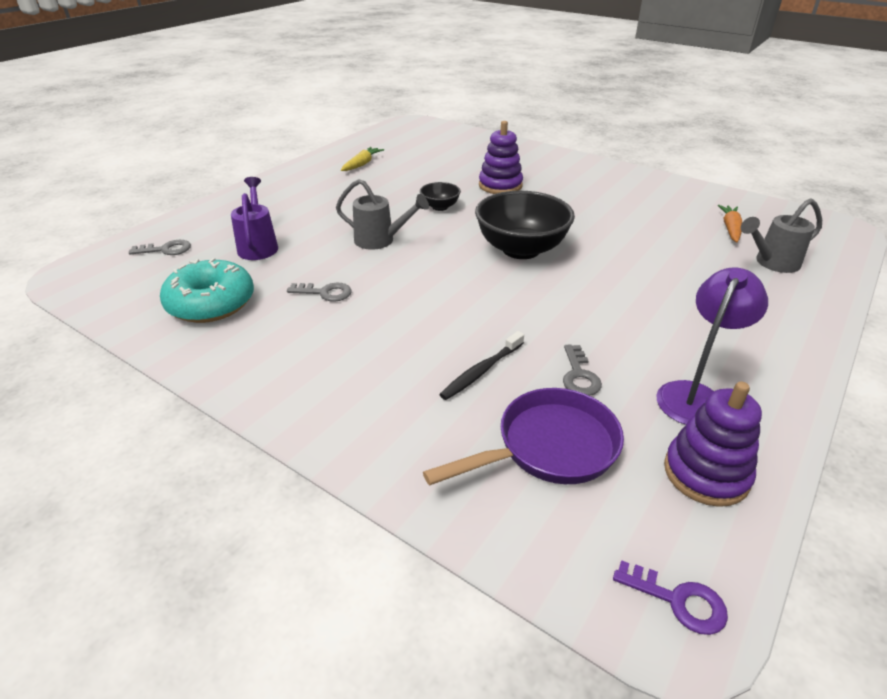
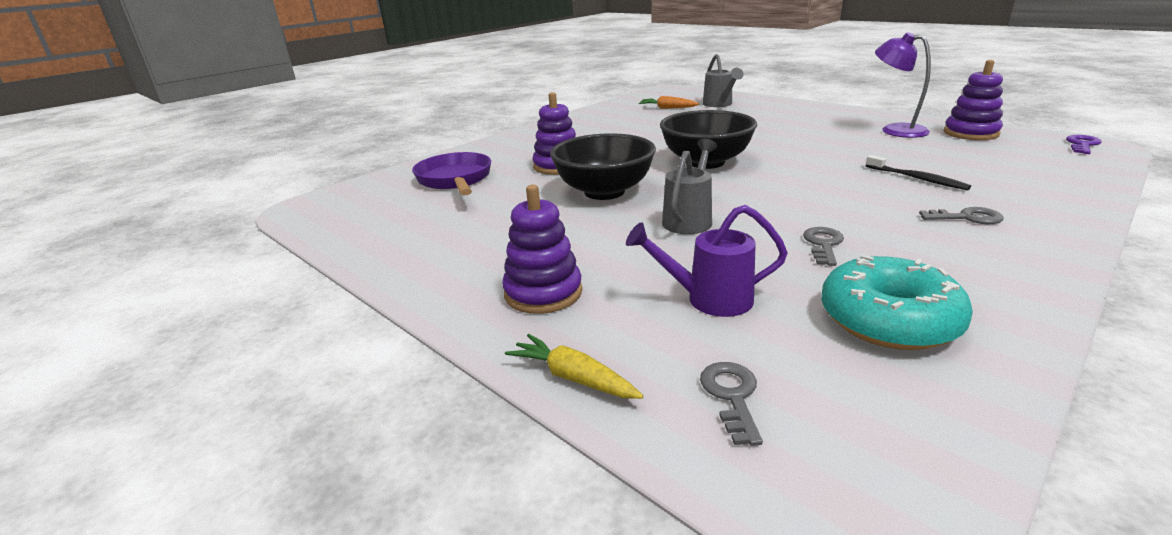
camera: 80 degrees left, 10 degrees down
(283, 199) = (543, 293): none -> purple stacking toy
(362, 164) = (441, 238): yellow carrot -> yellow carrot (573, 378)
(440, 207) = (604, 192): black bowl -> black bowl, size x2.09
(548, 447) = (989, 163): purple pan -> purple pan (455, 180)
(579, 375) = (897, 153): grey key -> grey key (967, 218)

